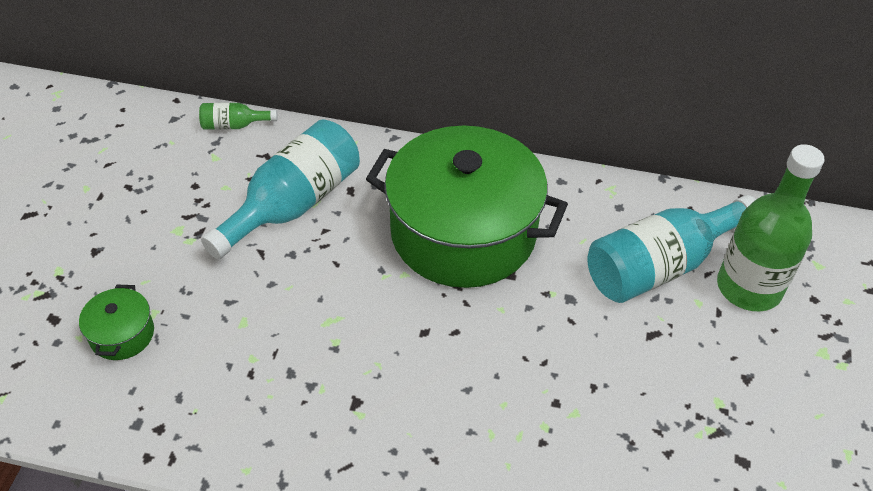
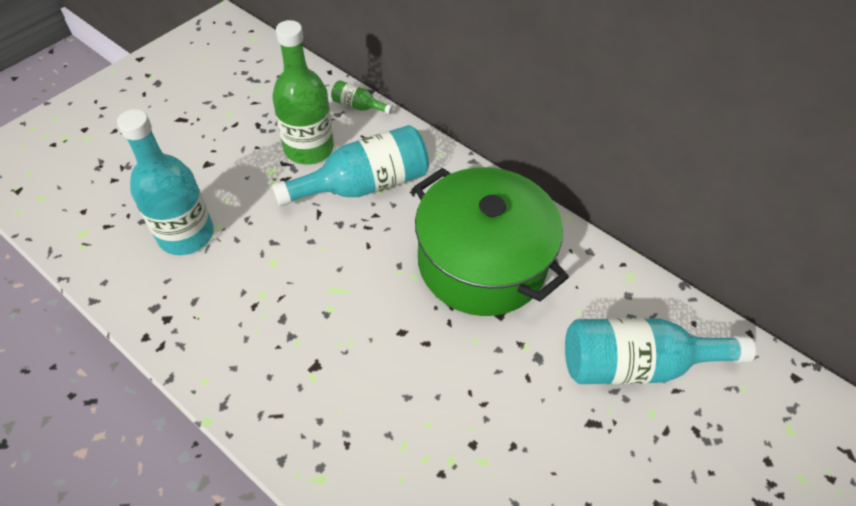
camera: 25 degrees right, 5 degrees up
(122, 334) = (186, 234): green pot -> turquoise bottle
(749, 287) = (708, 421): green bottle -> green bottle (309, 148)

